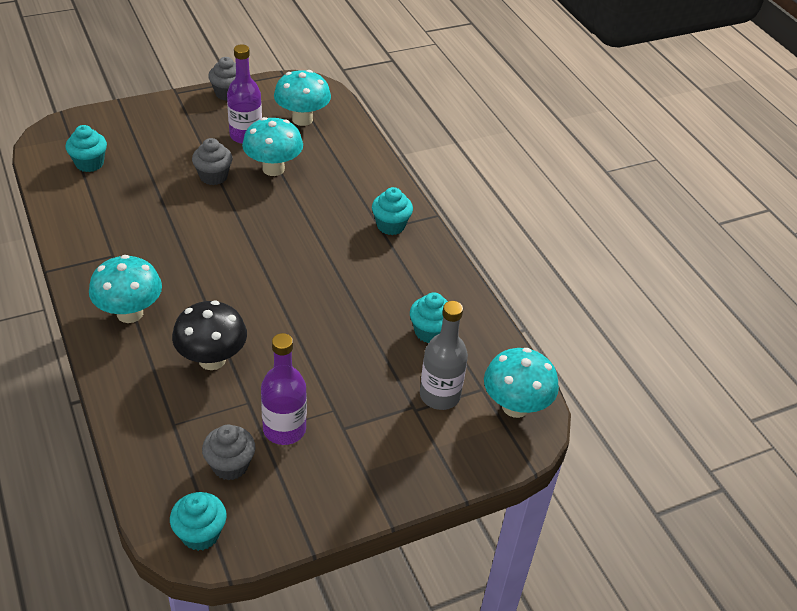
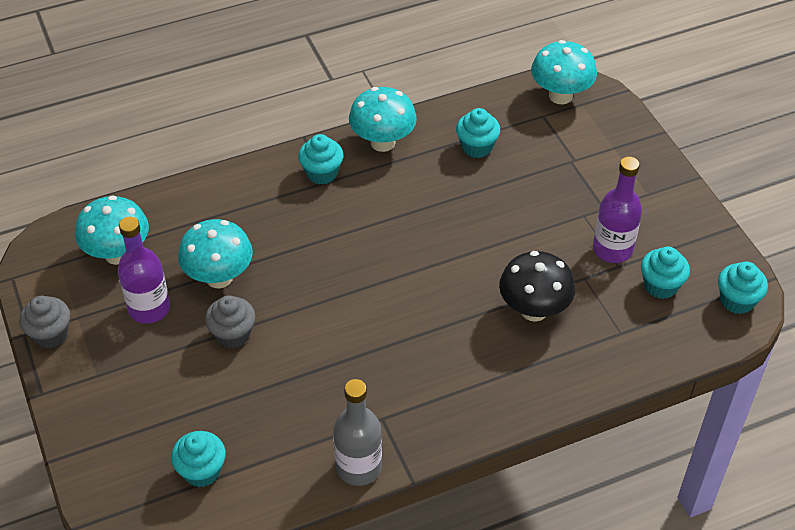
camera: 85 degrees left, 5 degrees up
(130, 313) = (475, 388): turquoise mushroom -> turquoise mushroom (382, 142)
(230, 465) = (660, 286): grey cupcake -> turquoise cupcake
(440, 395) = (555, 143): grey bottle -> grey bottle (359, 467)

